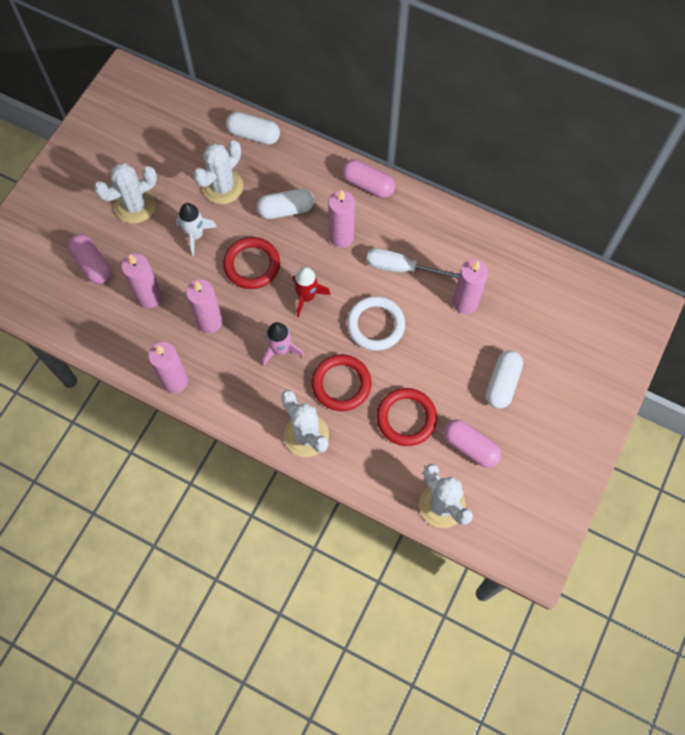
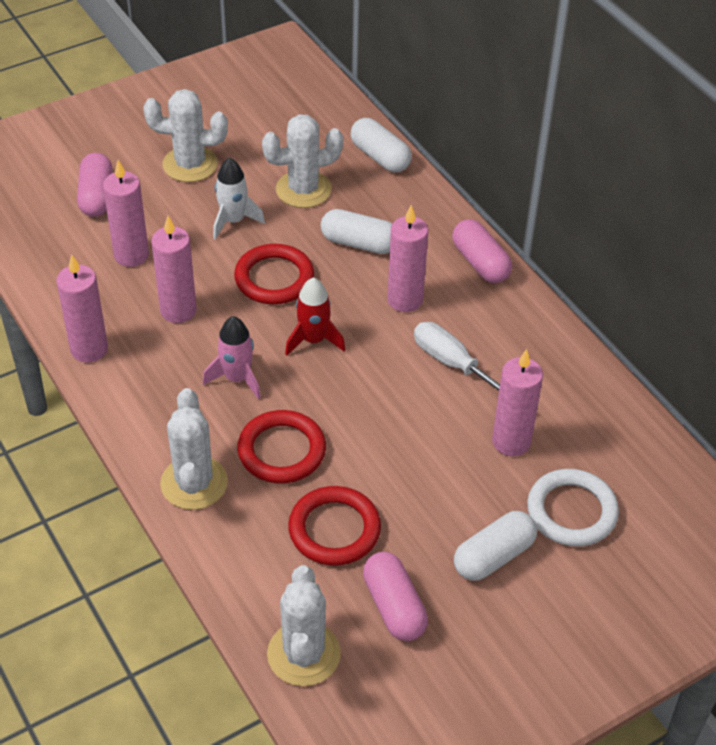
camera: 30 degrees right, 20 degrees down
(375, 325) = (375, 409): white ring -> white ring (571, 511)

